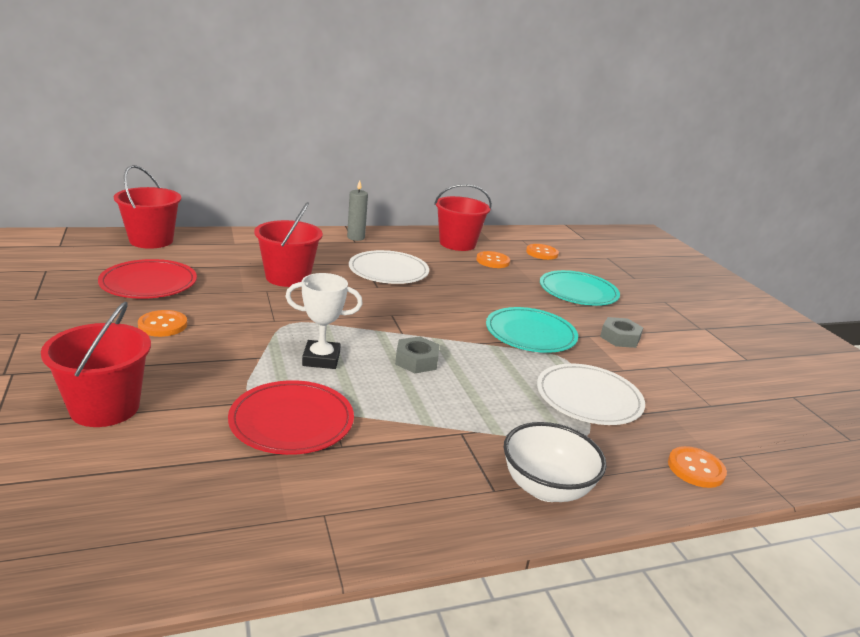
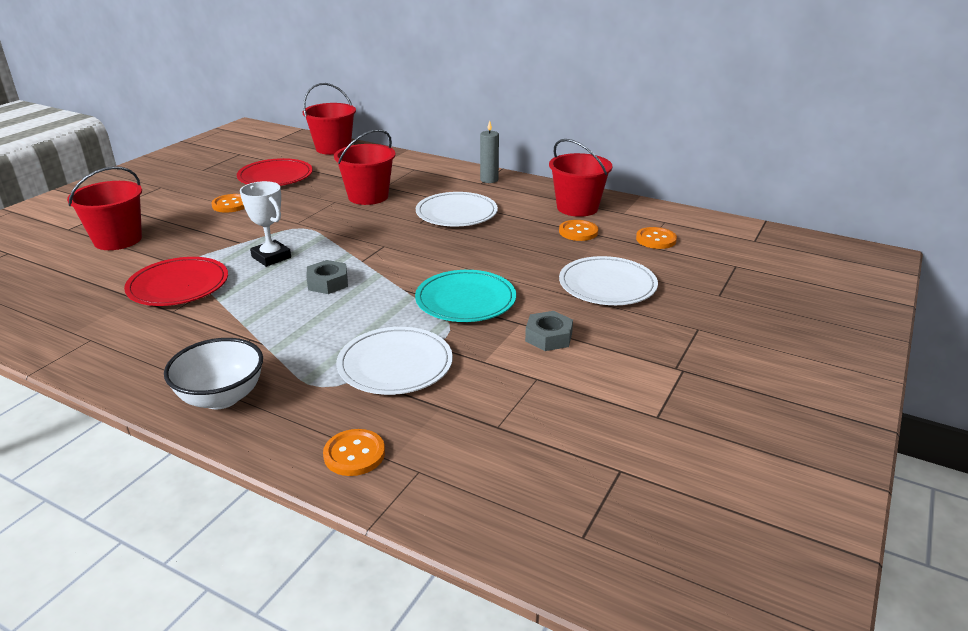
camera: 50 degrees right, 5 degrees up
(578, 292) = (607, 285): turquoise plate -> white plate

